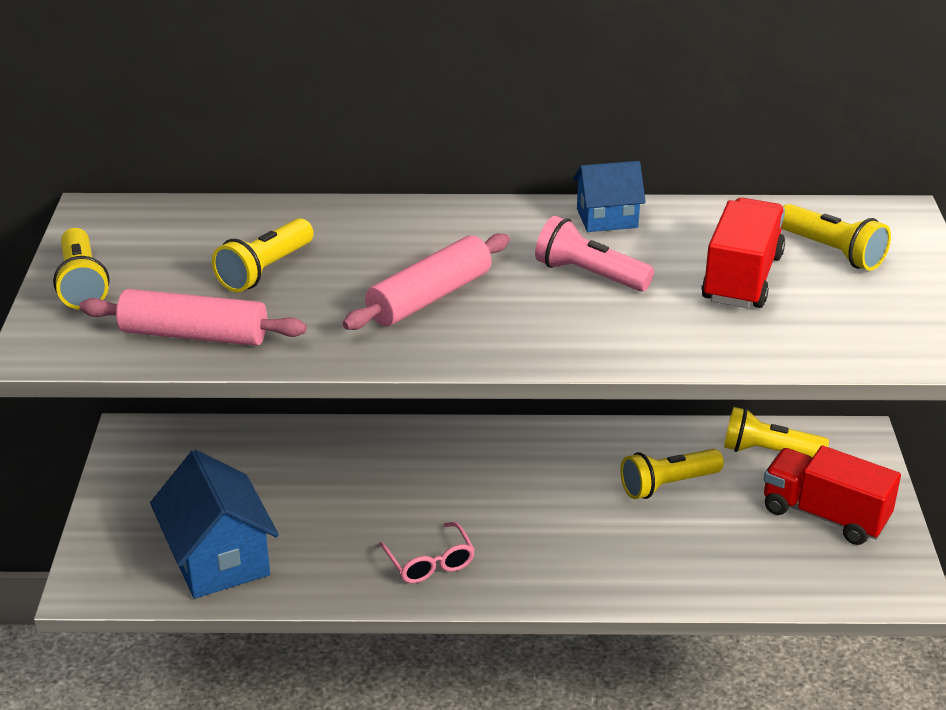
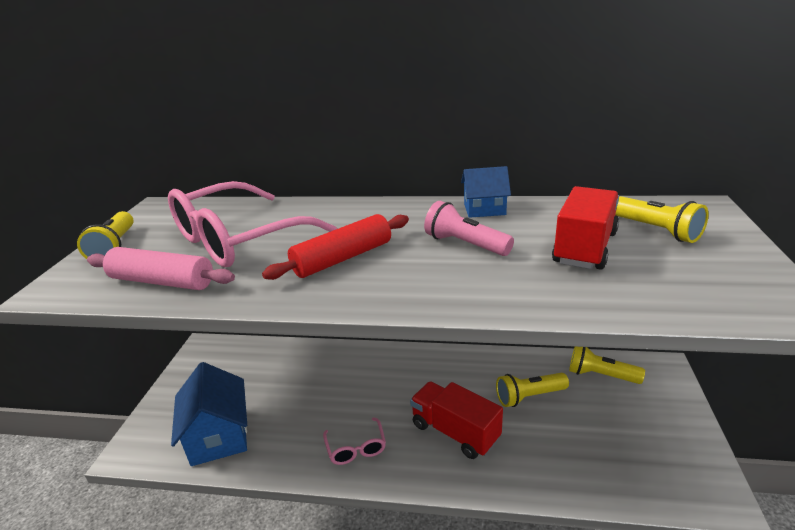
camera: 10 degrees right, 5 degrees down
(265, 270) = (238, 239): yellow flashlight -> pink glasses
(429, 297) = (342, 258): pink rolling pin -> red rolling pin
(825, 515) = (645, 427): red truck -> red truck (455, 432)

